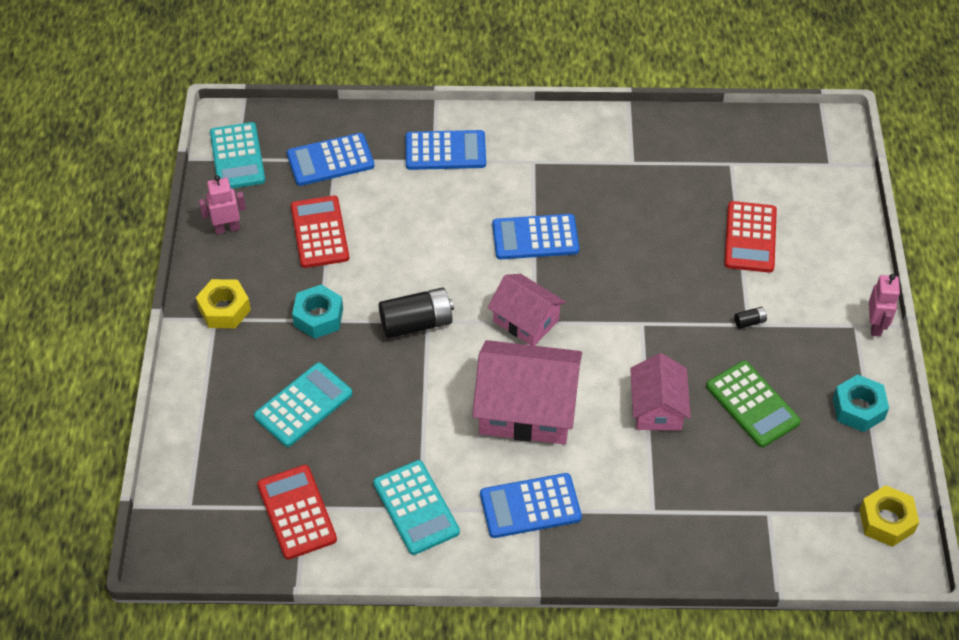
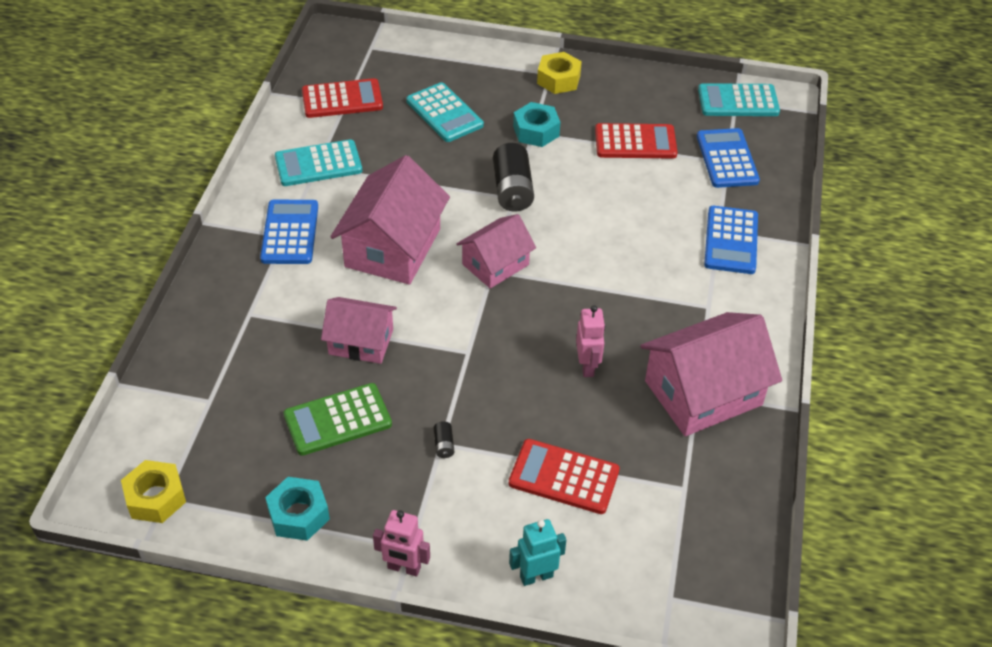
camera: 100 degrees right, 5 degrees down
(227, 228) = (650, 88): pink robot -> pink robot (587, 366)
(535, 237) = (600, 289): blue calculator -> none
(632, 158) = (703, 393): none -> pink house
(846, 242) = (536, 576): none -> turquoise robot

